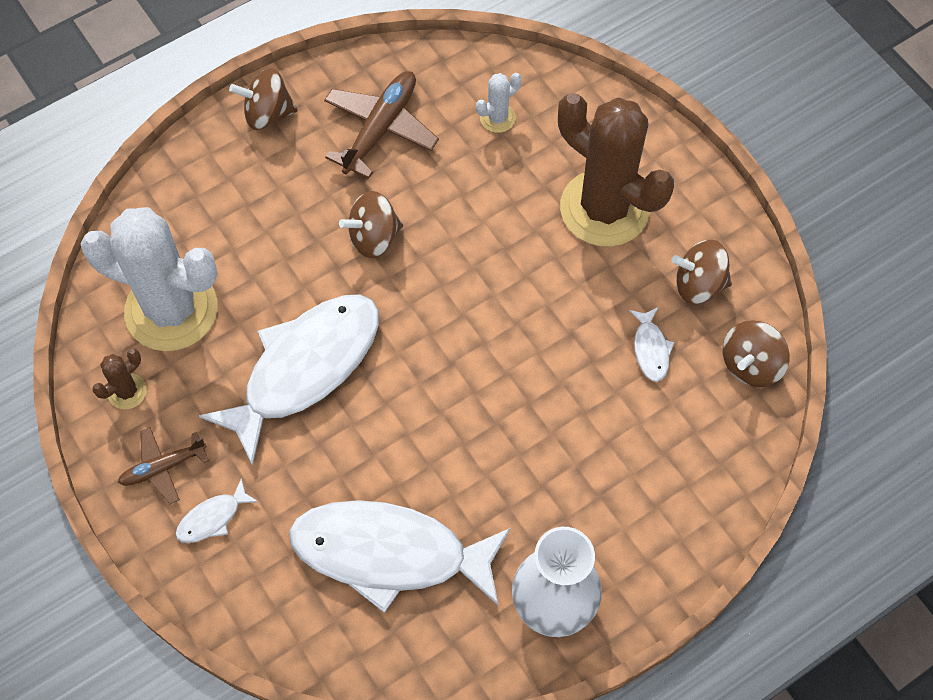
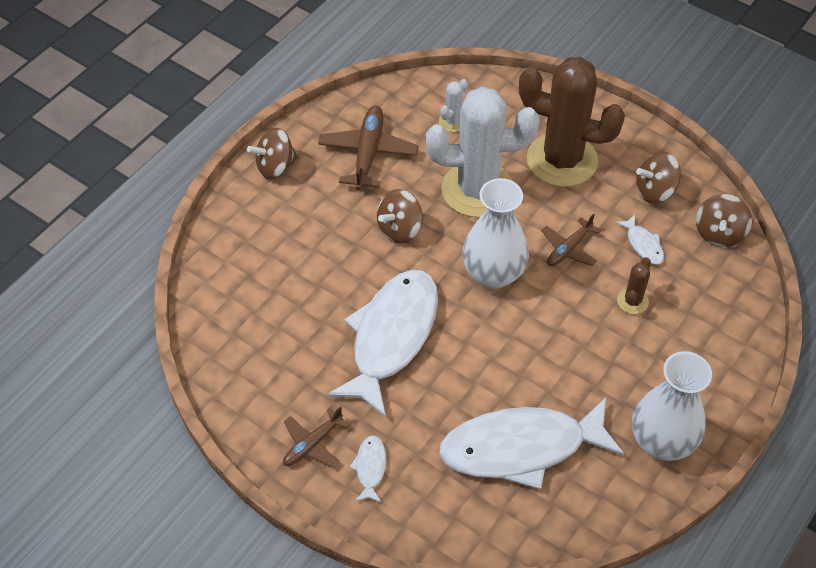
camera: 20 degrees left, 10 degrees down
(127, 391) = (257, 397): brown cactus -> brown cactus (632, 301)
(171, 310) = (265, 327): white cactus -> white cactus (477, 190)
(212, 518) = (370, 468): white fish -> white fish turned 150 degrees clockwise
(456, 328) = (493, 274): none -> white vase
(559, 325) = (568, 249): none -> brown plane

